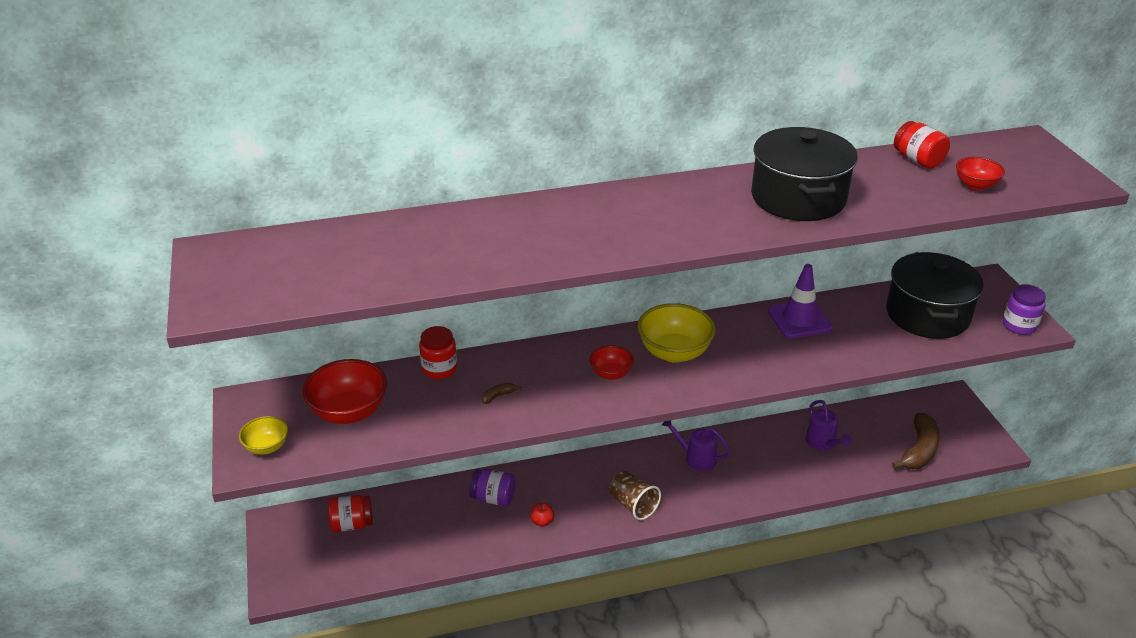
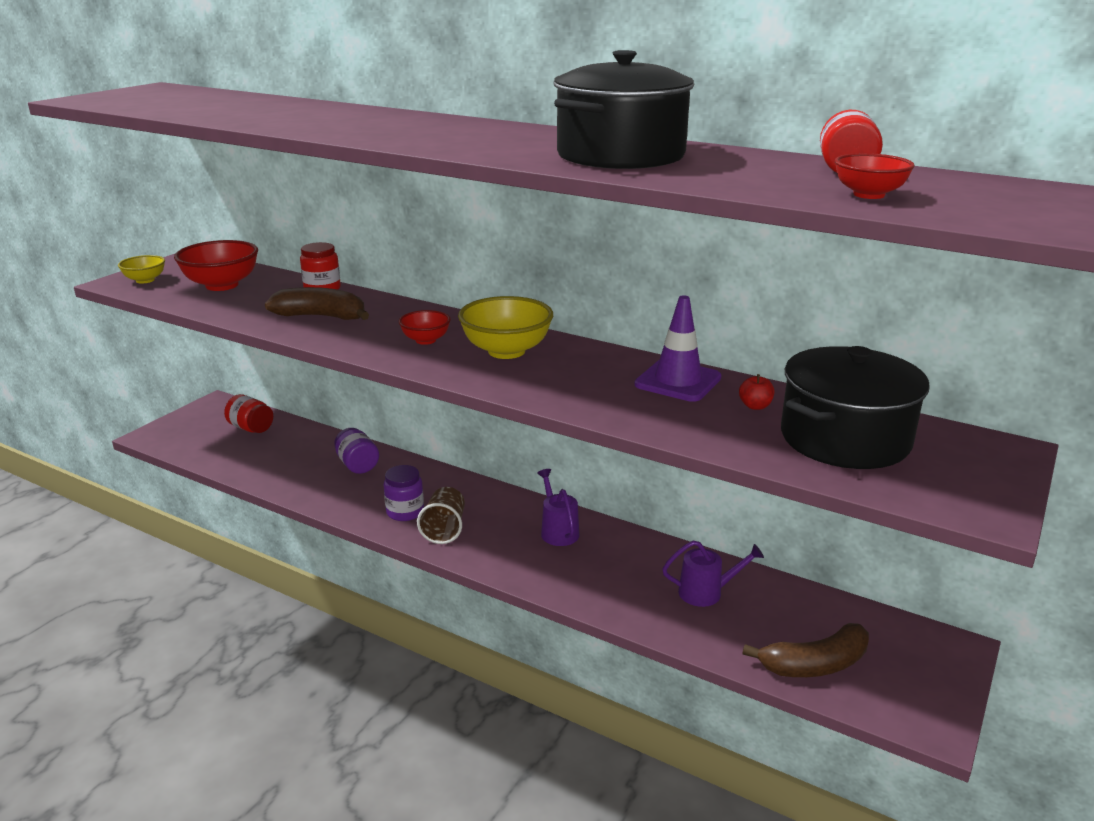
camera: 45 degrees right, 10 degrees down
(498, 396) = (321, 316): brown banana -> brown banana, size x2.38
(542, 522) = (360, 498): red apple -> red apple (755, 406)
(823, 443) = (707, 592): purple watering can -> purple watering can turned 120 degrees counterclockwise
(1019, 325) = (964, 500): purple jar -> purple jar (405, 512)

